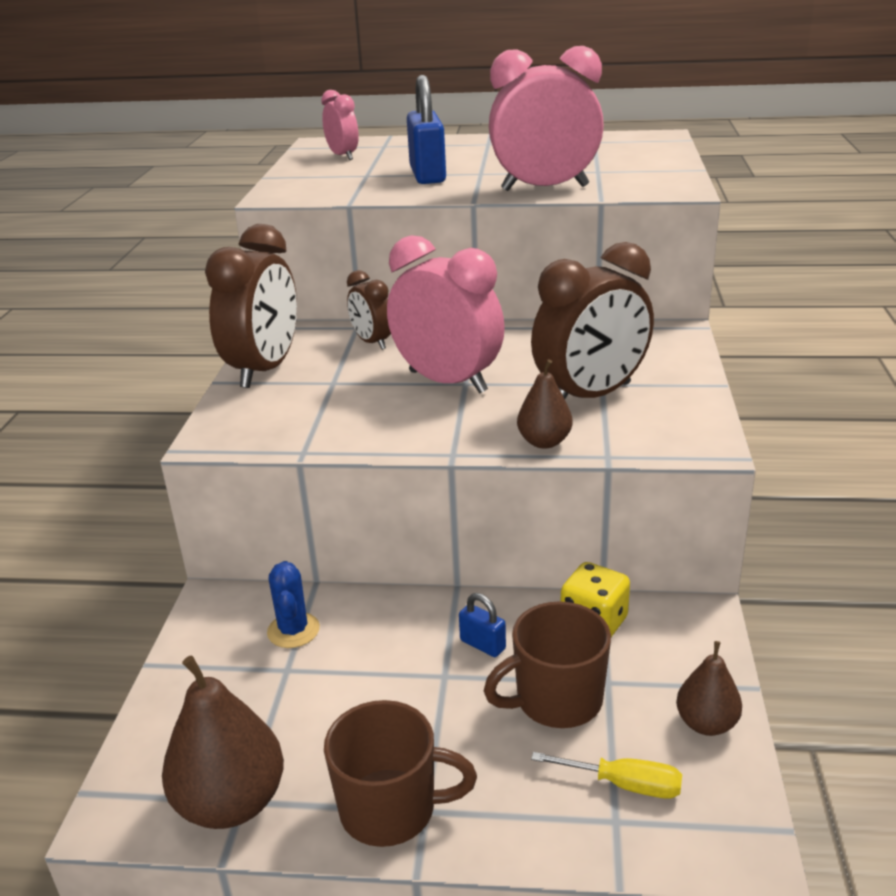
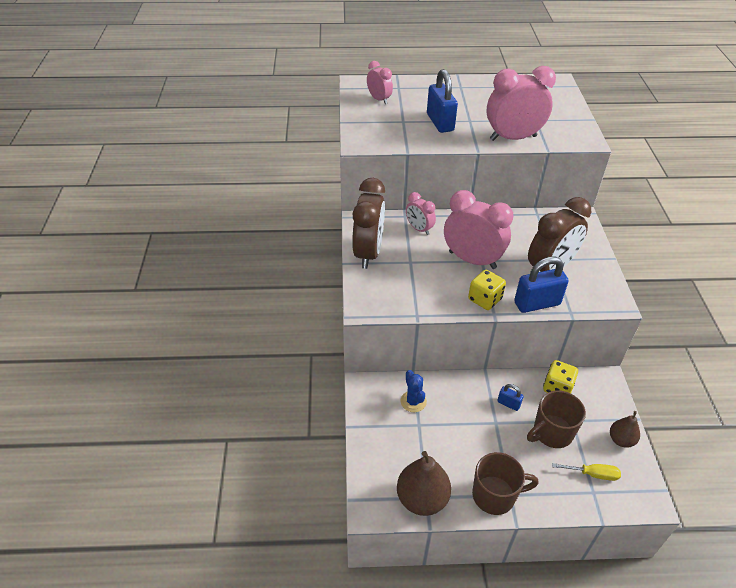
camera: 10 degrees left, 15 degrees up
(372, 342) = (419, 229): brown clock -> pink clock
(444, 434) = (484, 299): none -> yellow dice
(544, 442) = (537, 303): brown pear -> blue padlock

